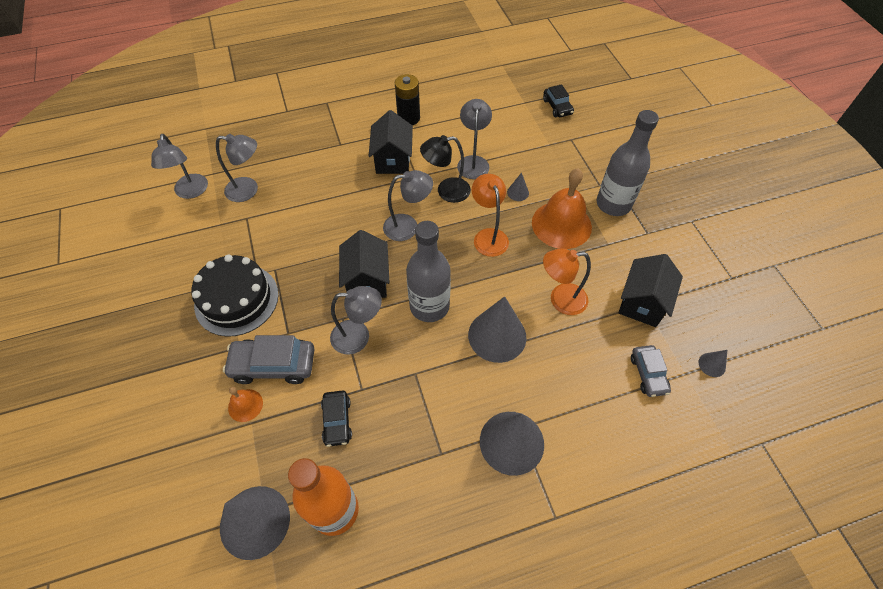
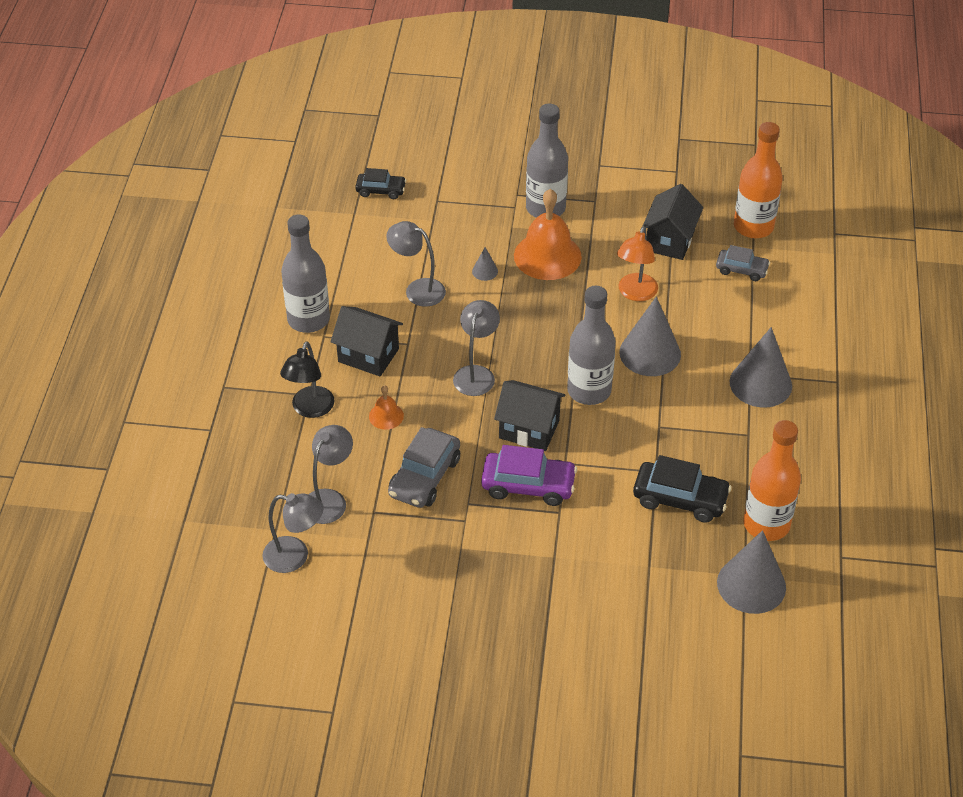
camera: 65 degrees left, 10 degrees down
(236, 299) = (490, 546): black cake -> none
(245, 405) = (627, 566): orange bell -> orange bell (386, 416)
(273, 365) = (592, 533): grey car -> grey car (424, 477)
(307, 301) = (528, 485): none -> purple car
(337, 421) = (680, 499): black car -> black car, size x1.61
(358, 337) = (595, 456): grey lamp -> none
(408, 118) = (308, 319): black battery -> grey bottle
(446, 191) = (446, 326): black lamp -> black lamp (310, 409)
(488, 236) = (528, 315): orange lamp -> none
(642, 303) = (669, 241): black house -> black house turned 60 degrees clockwise
(712, 364) = (753, 227): grey cone -> orange bottle

